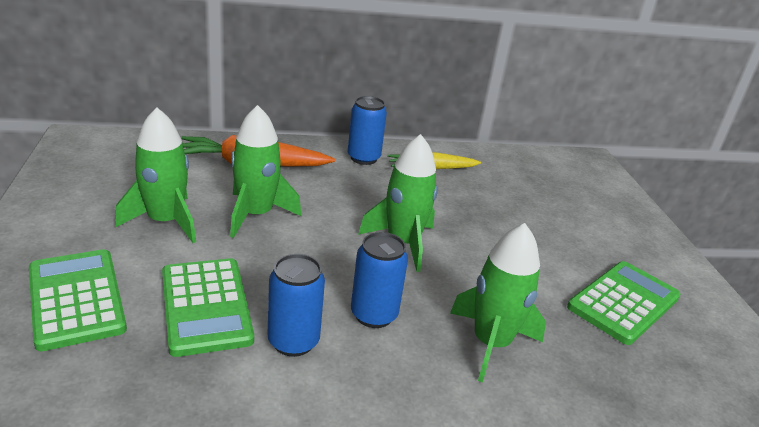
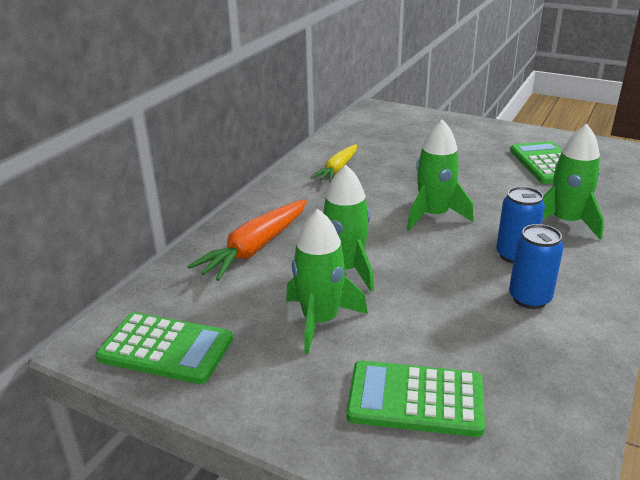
camera: 50 degrees left, 0 degrees up
(205, 306) = (465, 328): green calculator -> green calculator (166, 349)
(363, 158) = (295, 192): blue can -> none

